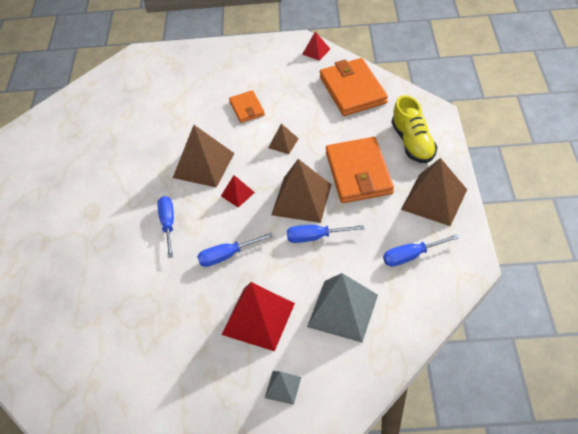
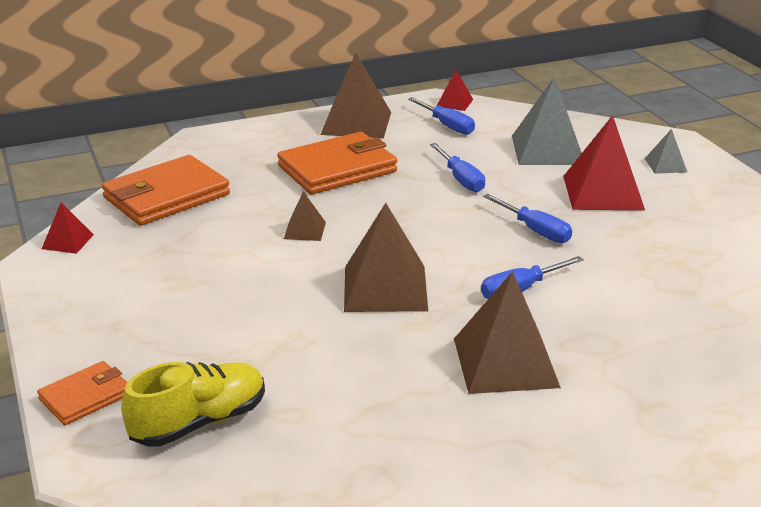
camera: 115 degrees left, 20 degrees down
(237, 194) = (426, 246): red pyramid -> red pyramid (454, 103)
(247, 108) = (235, 277): orange wallet -> orange wallet (85, 397)
(301, 199) = (406, 198): brown pyramid -> brown pyramid (505, 362)
(413, 143) = (265, 144): yellow shoe -> yellow shoe (199, 422)

